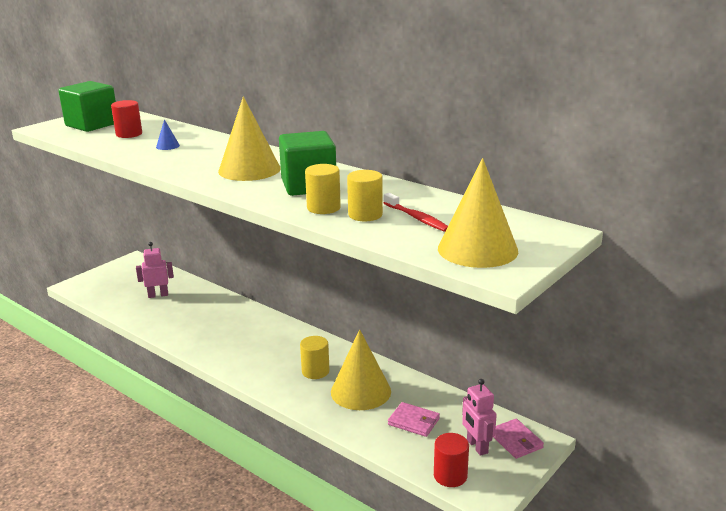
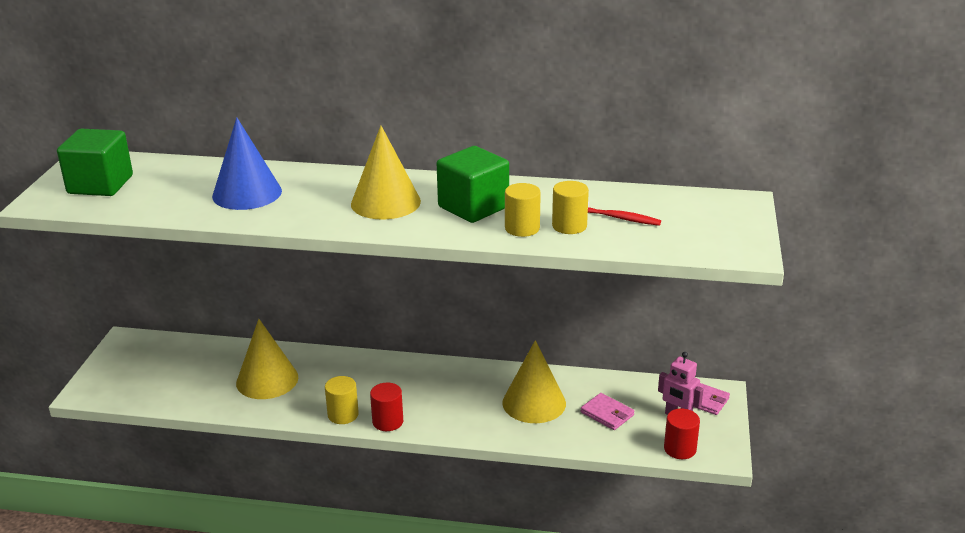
camera: 30 degrees left, 5 degrees up
(129, 134) = (172, 188): red cylinder -> red cylinder (387, 421)
(158, 295) = (208, 372): pink robot -> none
(167, 146) = (247, 193): blue cone -> blue cone, size x2.45
(315, 371) = (472, 398): yellow cylinder -> yellow cylinder (343, 415)
(414, 421) = (607, 414): pink wallet -> pink wallet turned 45 degrees clockwise
(477, 249) = (704, 236): yellow cone -> yellow cone (267, 380)

